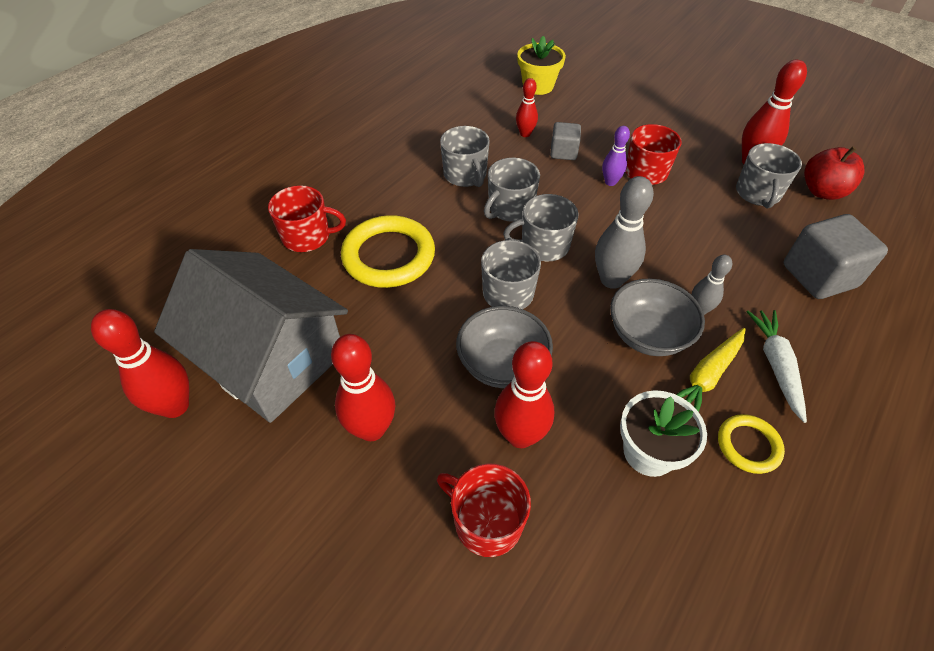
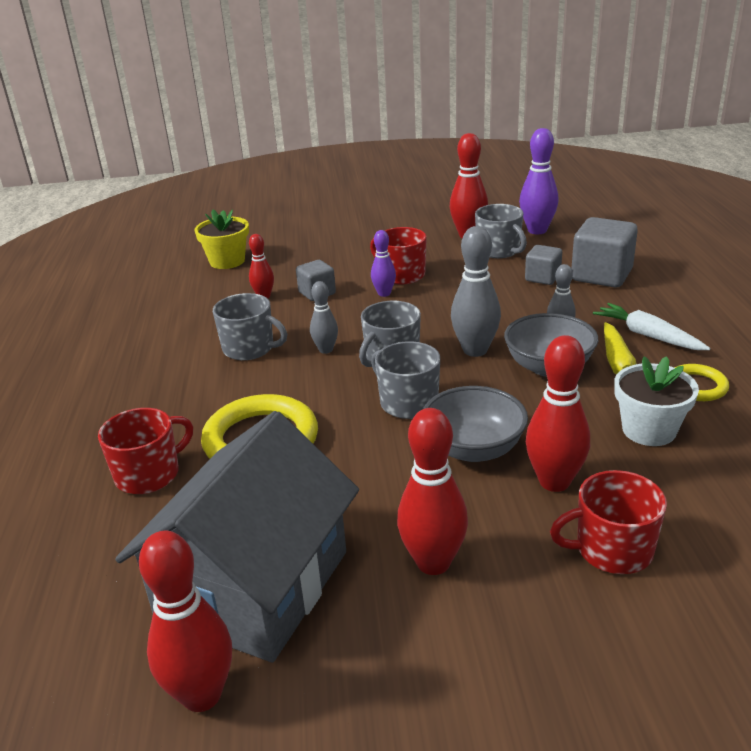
camera: 40 degrees left, 20 degrees down
(270, 358) = (254, 585): grey house -> grey house turned 60 degrees counterclockwise
(510, 208) = (326, 350): grey mug -> grey bowling pin
(759, 245) = (542, 278): none -> grey cube
(822, 191) = (537, 230): red apple -> purple bowling pin

